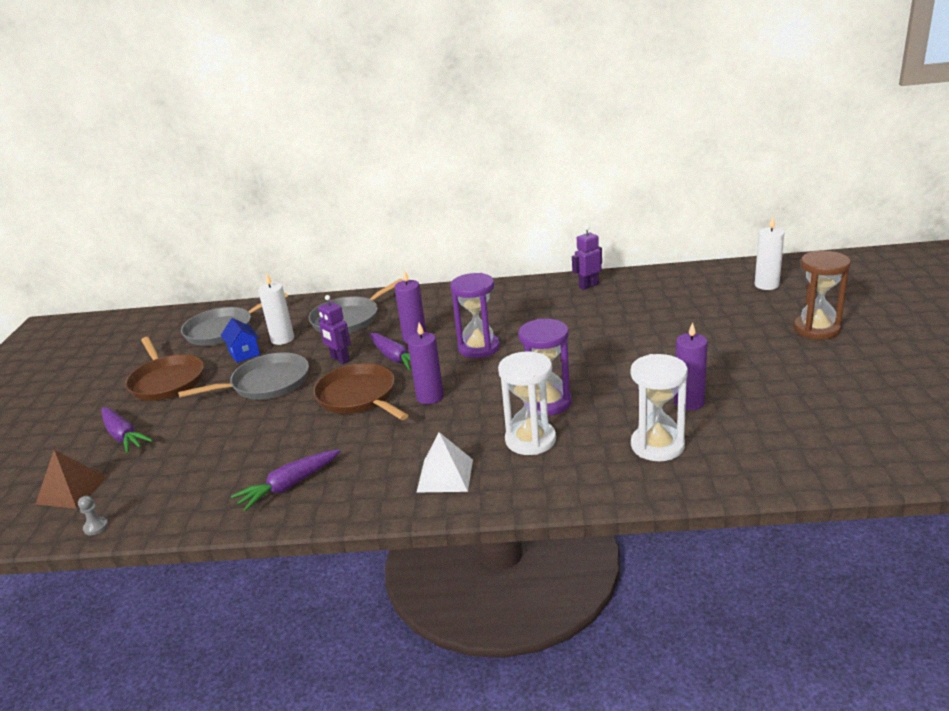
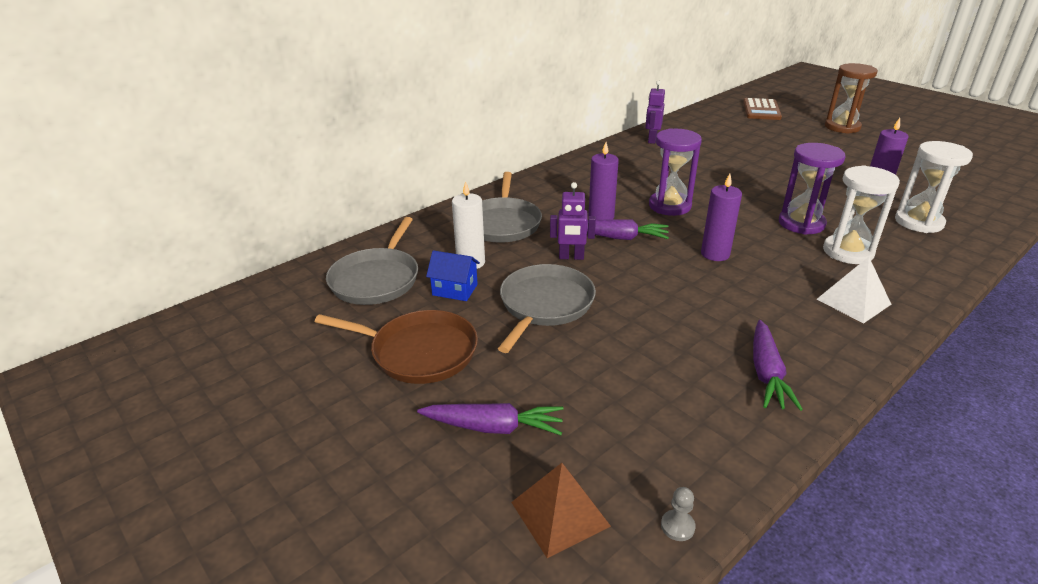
camera: 45 degrees left, 5 degrees up
(358, 397) = (658, 278): brown pan -> none
(766, 285) = (761, 110): white candle -> brown calculator

